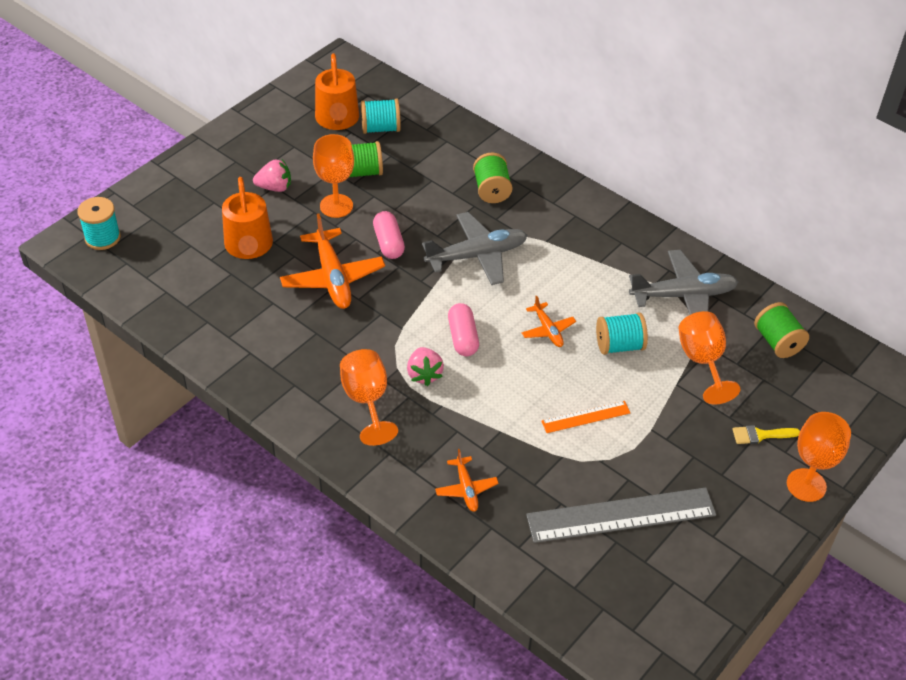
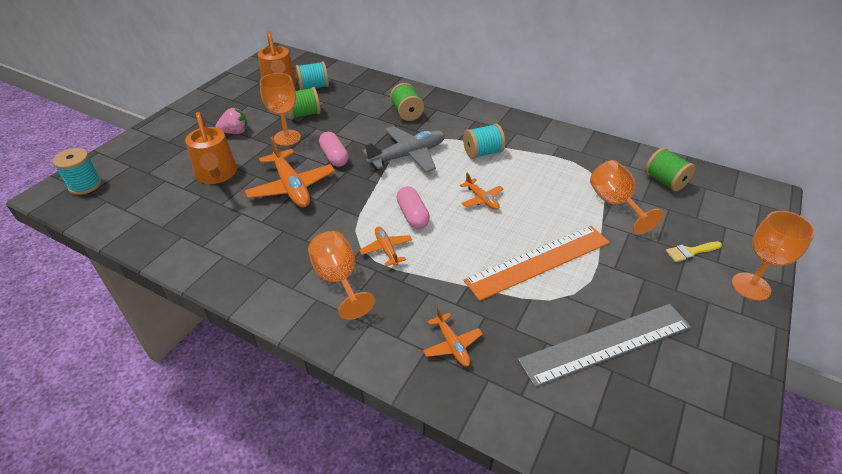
camera: 10 degrees left, 5 degrees down
(424, 374) = (386, 249): pink strawberry -> orange plane
(586, 417) = (539, 261): orange ruler -> orange ruler, size x1.97
(619, 345) = (544, 202): turquoise spool -> turquoise spool (482, 153)
(683, 295) = (578, 160): grey plane -> none

